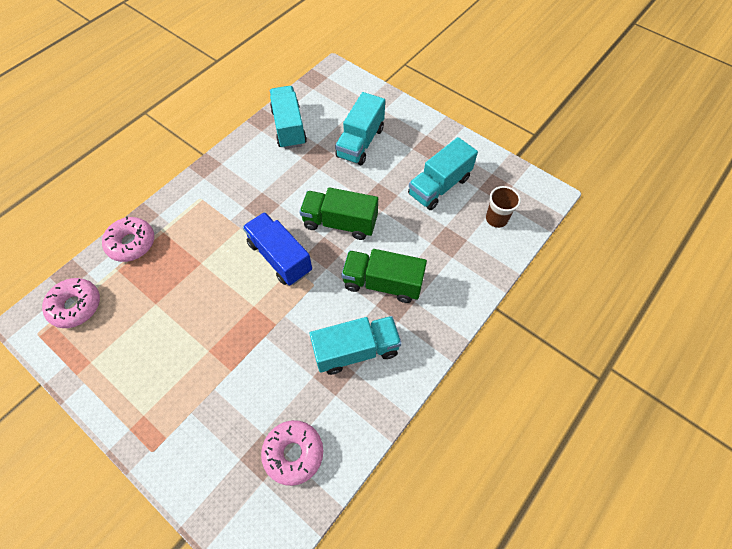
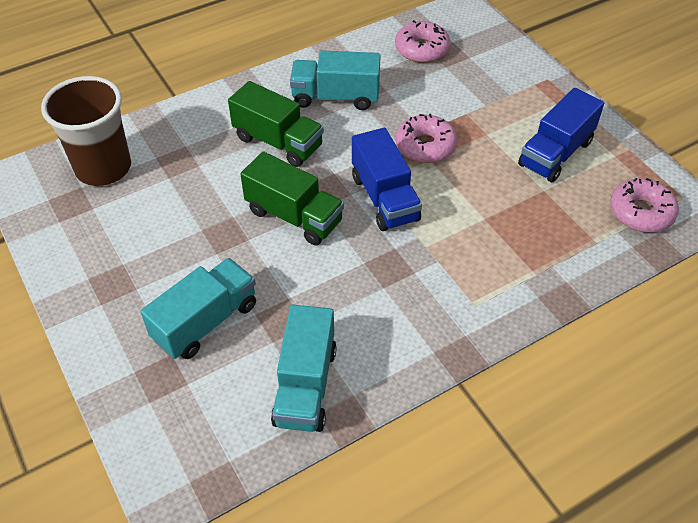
camera: 160 degrees left, 10 degrees down
(131, 243) = (576, 267): pink donut -> pink donut (425, 146)
(145, 347) = (555, 153): none -> blue truck
(439, 186) = (140, 224): turquoise truck -> none
(496, 219) = (103, 168): brown cup -> brown cup, size x1.93

